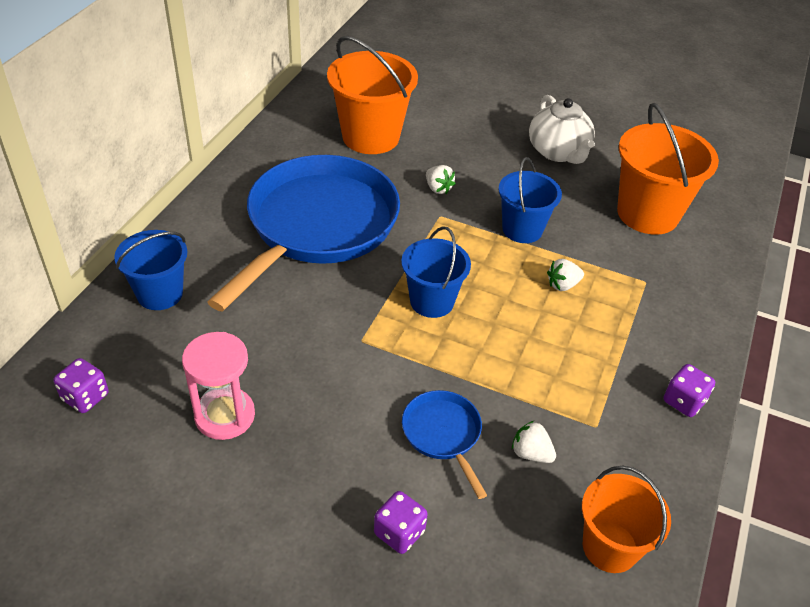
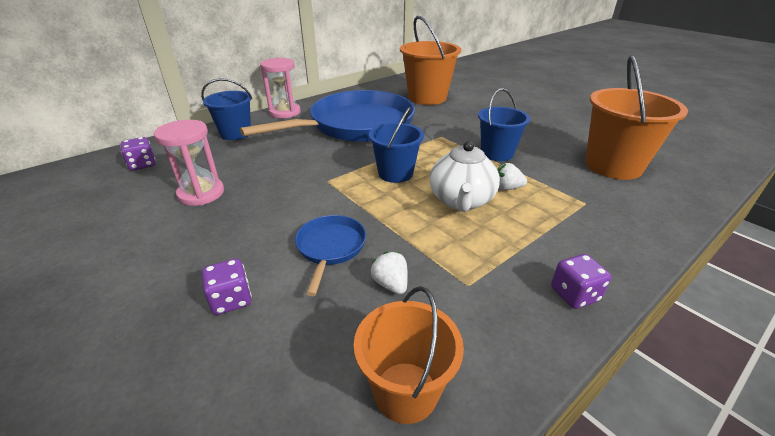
camera: 30 degrees right, 10 degrees down
(191, 226) = (285, 112): none -> pink hourglass
(438, 188) = (451, 124): white strawberry -> none
(558, 152) = (556, 124): white teapot -> white teapot (461, 201)

